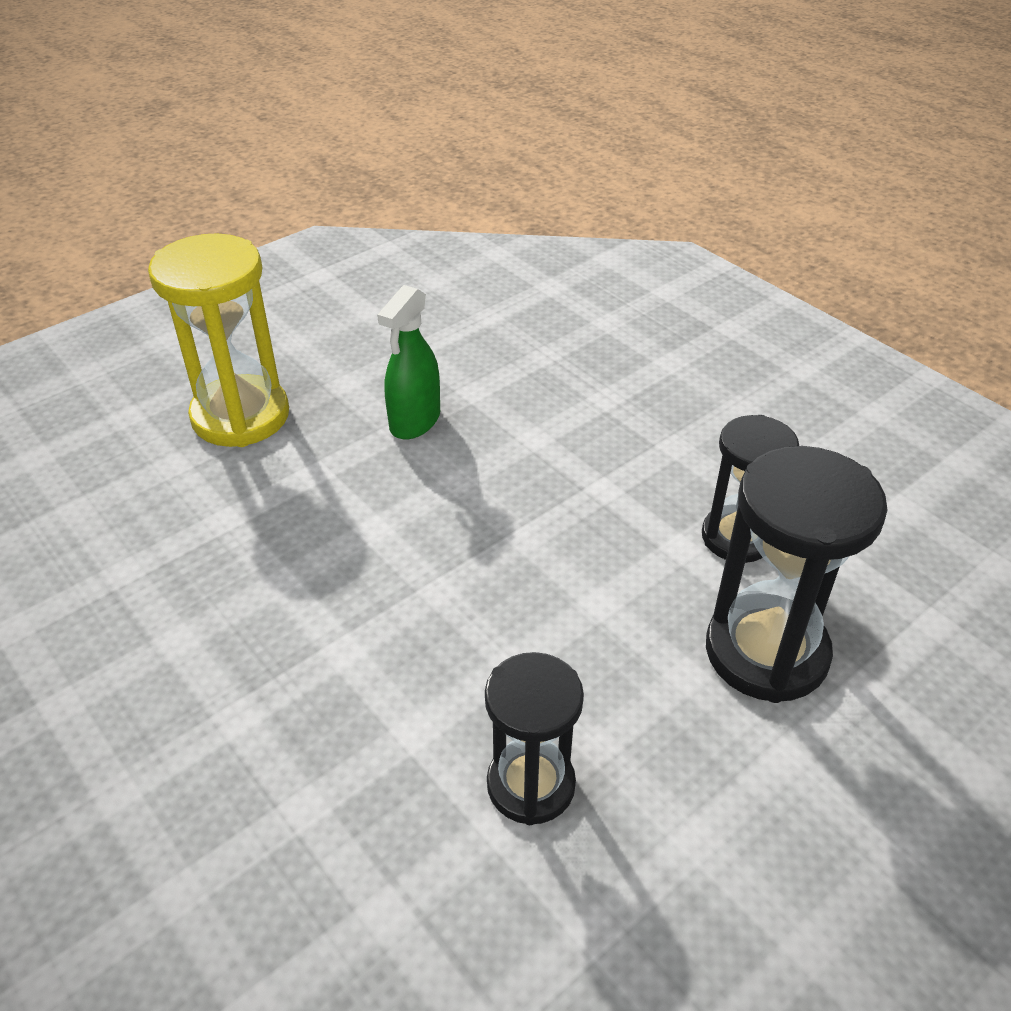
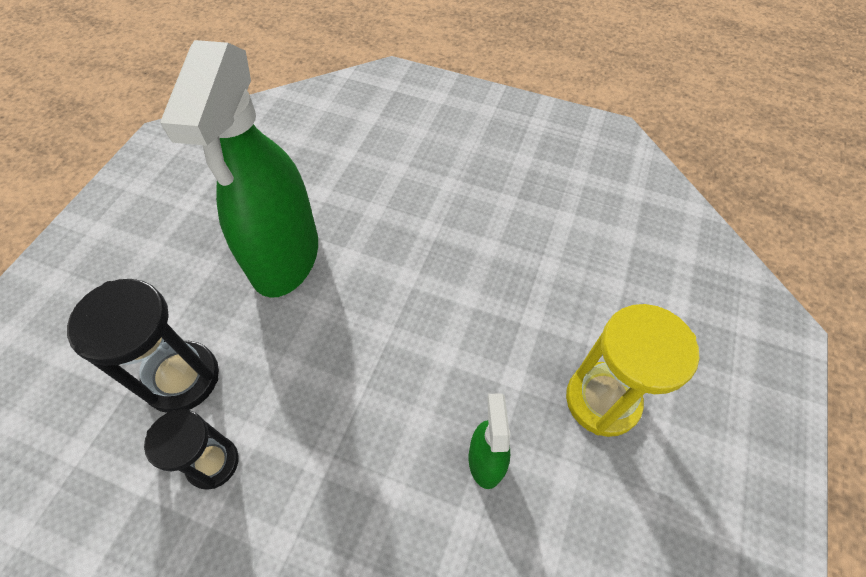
camera: 150 degrees right, 15 degrees up
(531, 785) = (285, 257): black hourglass -> green spray bottle

